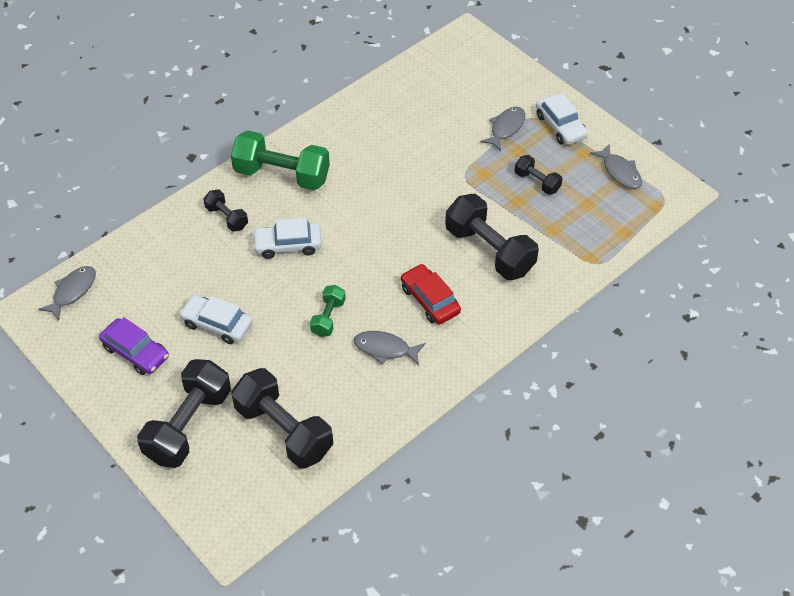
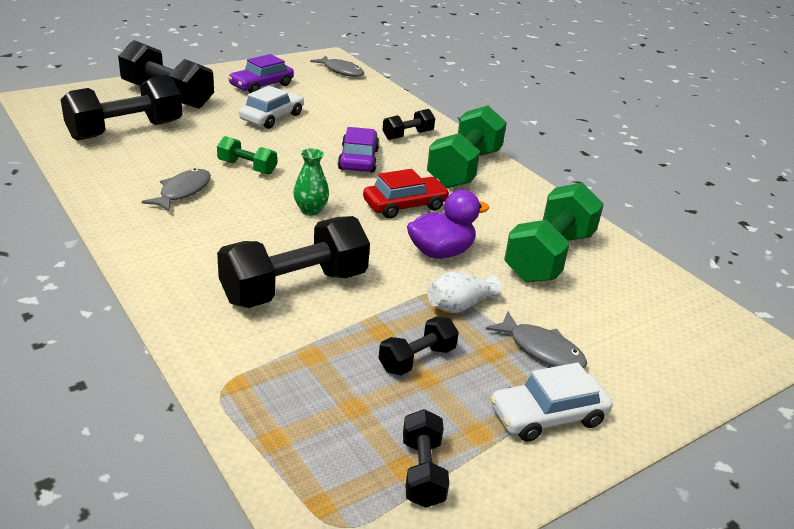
camera: 95 degrees right, 20 degrees down
(288, 245) = (358, 159): white car -> purple car
(385, 261) = (310, 210): none -> green vase
(401, 124) = (549, 256): none -> green dumbbell
(417, 180) = (440, 252): none -> purple duck
(430, 300) = (235, 229): red car -> red car (405, 205)
(477, 166) = (459, 306): none -> white vase
(620, 172) = (422, 472): grey fish -> black dumbbell

